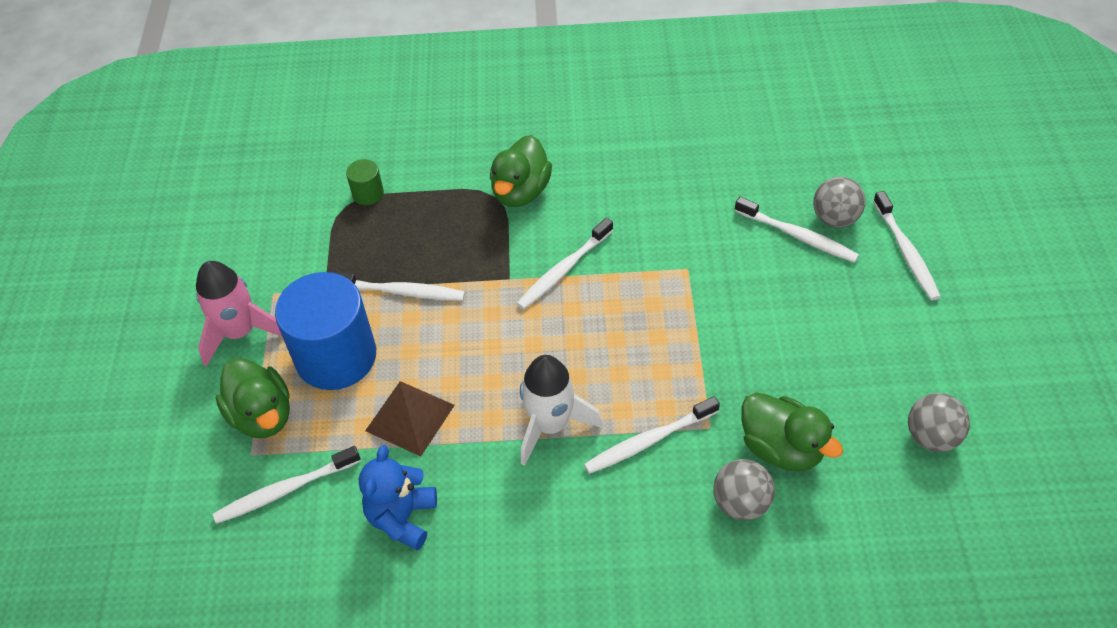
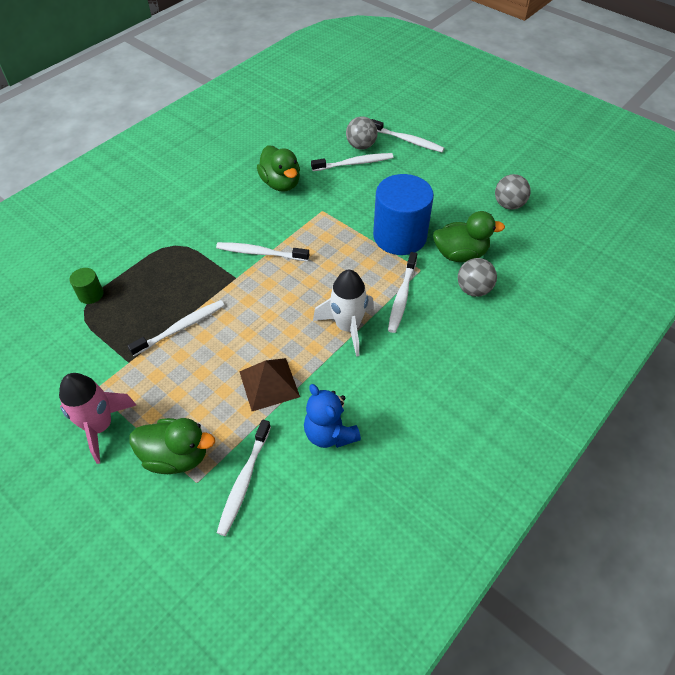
camera: 50 degrees left, 0 degrees up
(336, 356) = (183, 389): blue cylinder -> blue cylinder (400, 236)
(521, 192) = (188, 233): green duck -> green duck (281, 183)
(564, 270) = (260, 253): white toothbrush -> white toothbrush turned 105 degrees clockwise

